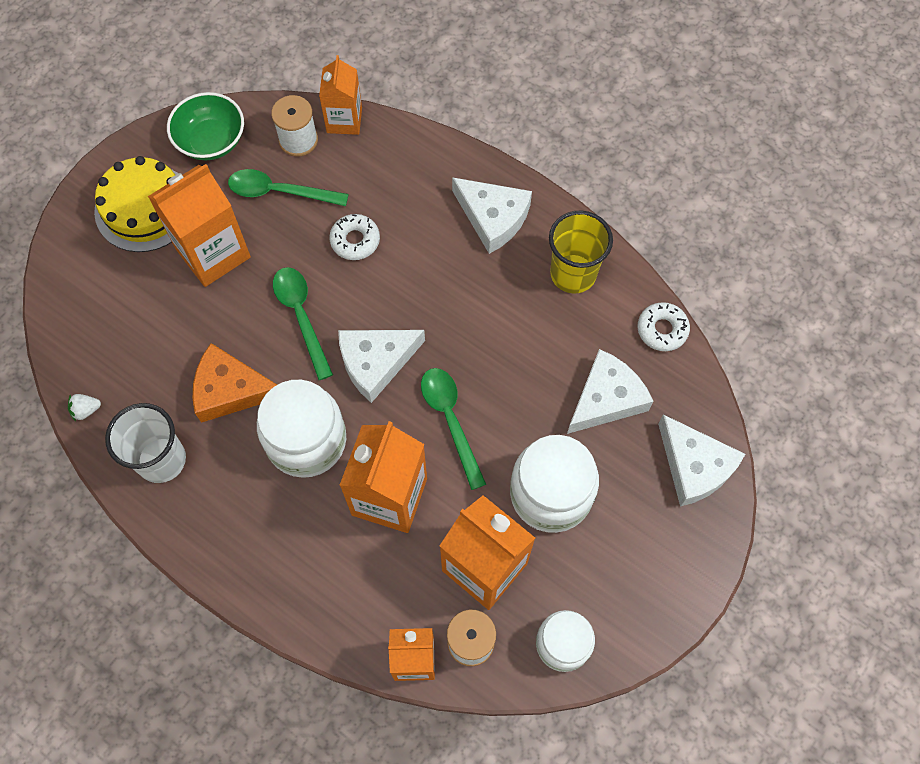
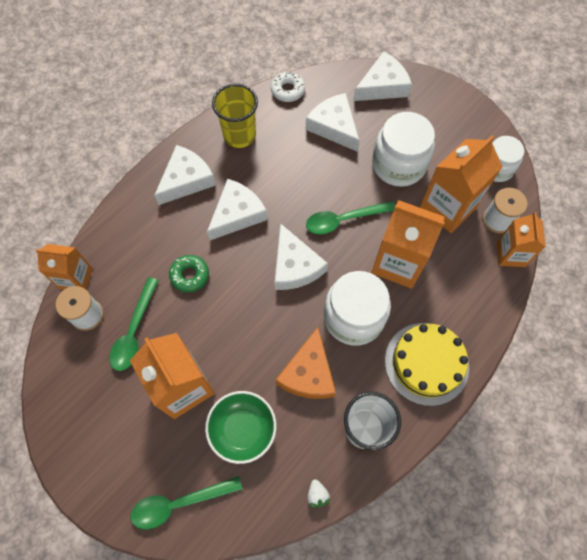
camera: 85 degrees left, 0 degrees up
(145, 208) = (128, 447): yellow cake -> yellow cake (426, 363)
(211, 141) = (71, 388): green bowl -> green bowl (243, 429)
(301, 316) = (250, 318): green spoon -> green spoon (179, 503)
(355, 240) = (190, 275): white donut -> green donut
(447, 285) = (237, 214): none -> white cheese

